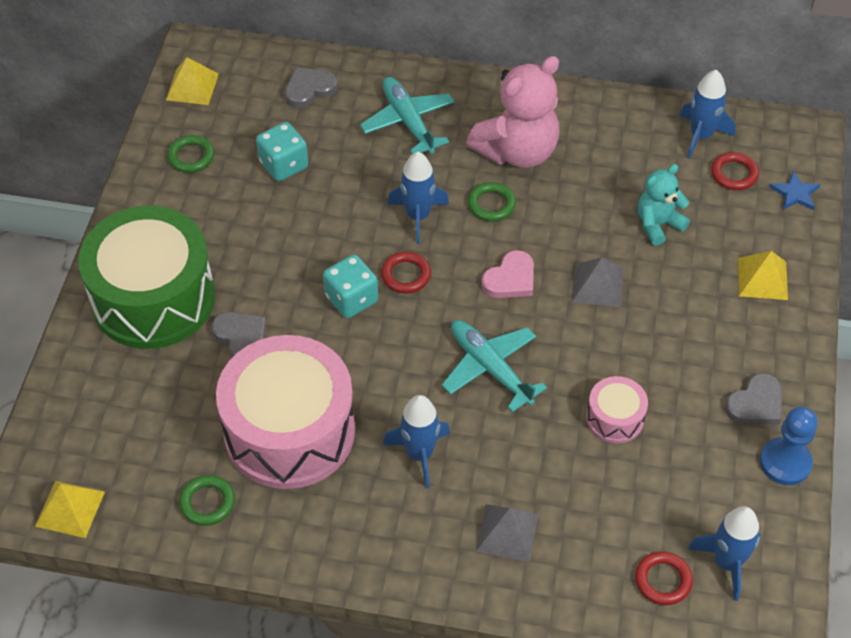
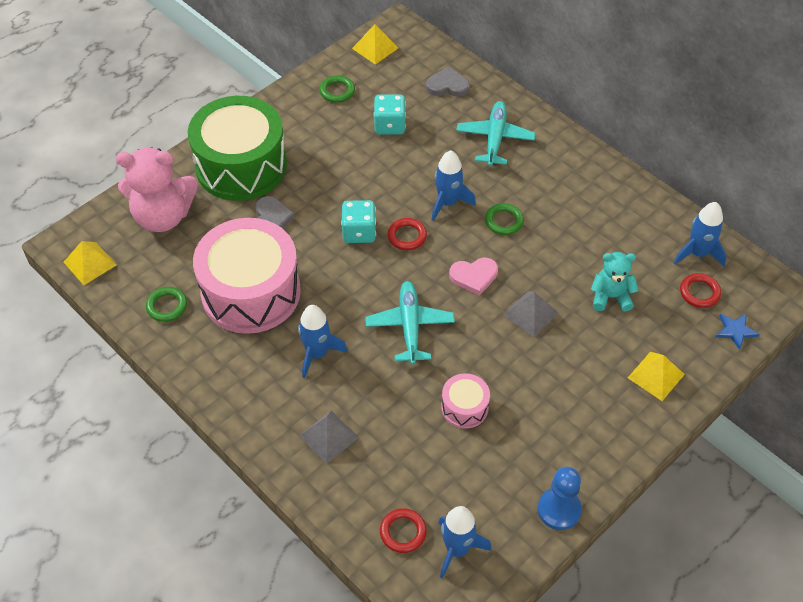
camera: 35 degrees right, 0 degrees up
(517, 151) = (552, 196): pink teddy bear -> pink teddy bear (163, 216)
(756, 404) = (573, 457): grey heart -> none

